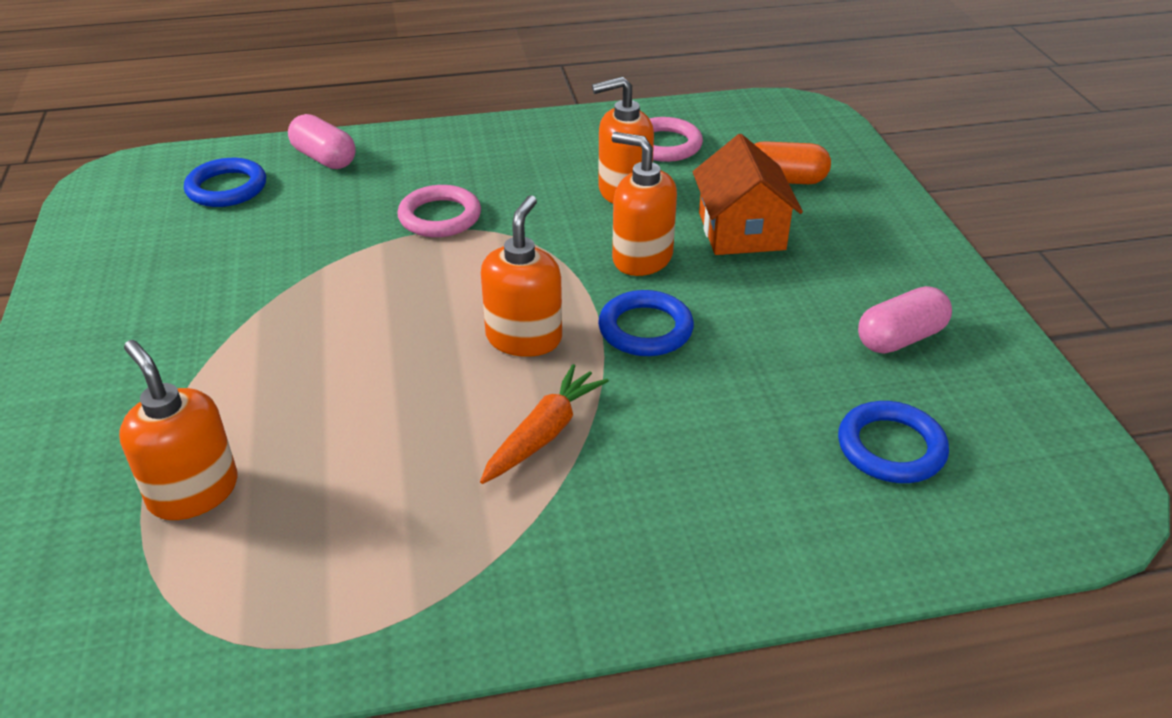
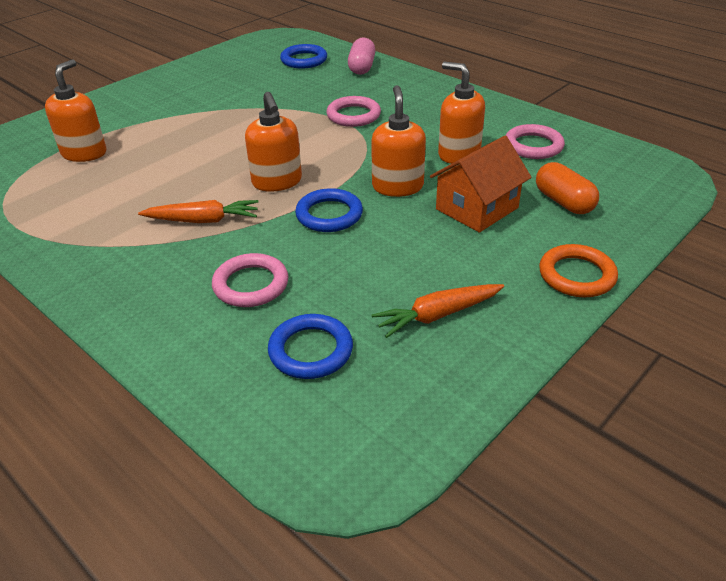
camera: 55 degrees right, 0 degrees up
(524, 338) = (277, 182): orange soap dispenser -> orange soap dispenser turned 90 degrees clockwise
(730, 446) = (251, 284): none -> pink ring
(900, 338) = (438, 315): pink capsule -> orange carrot
(906, 233) = (577, 275): none -> orange ring

